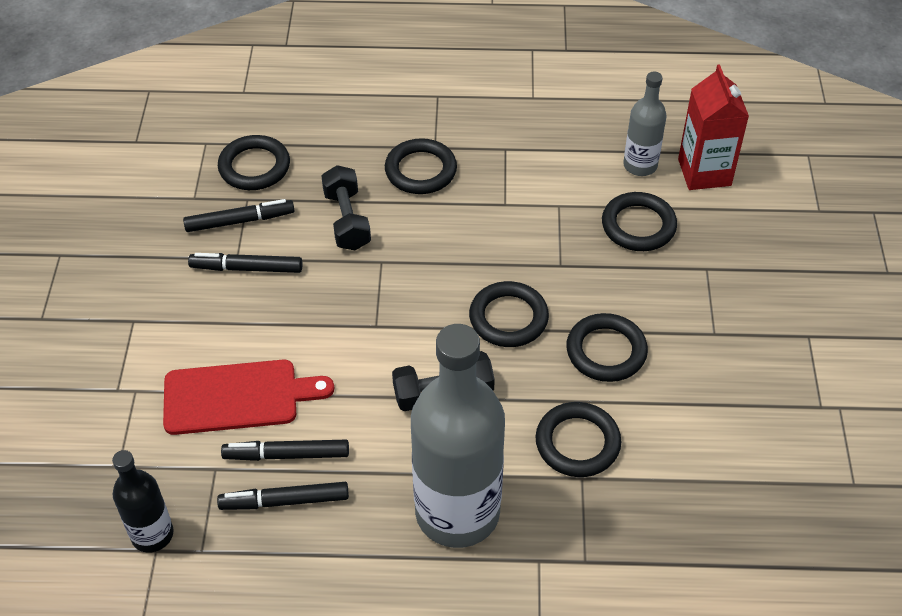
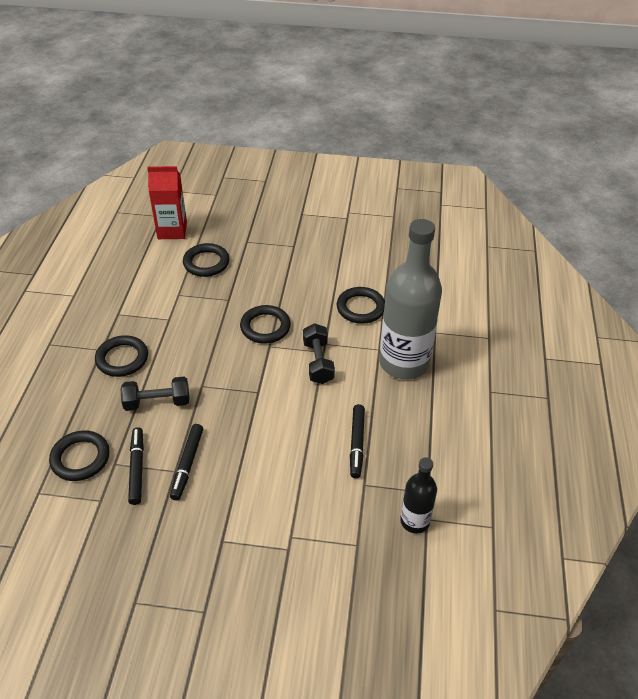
camera: 85 degrees left, 5 degrees down
(237, 397) = (306, 471): red cutting board -> none
(284, 501) = (392, 446): black marker -> none
(606, 351) = (298, 288): black ring -> none
(640, 165) = (157, 255): grey bottle -> none

